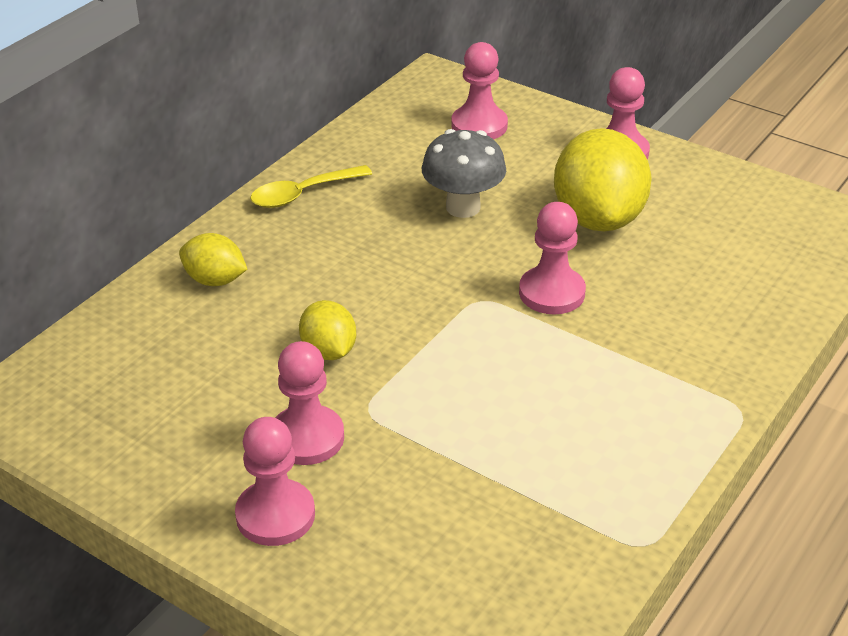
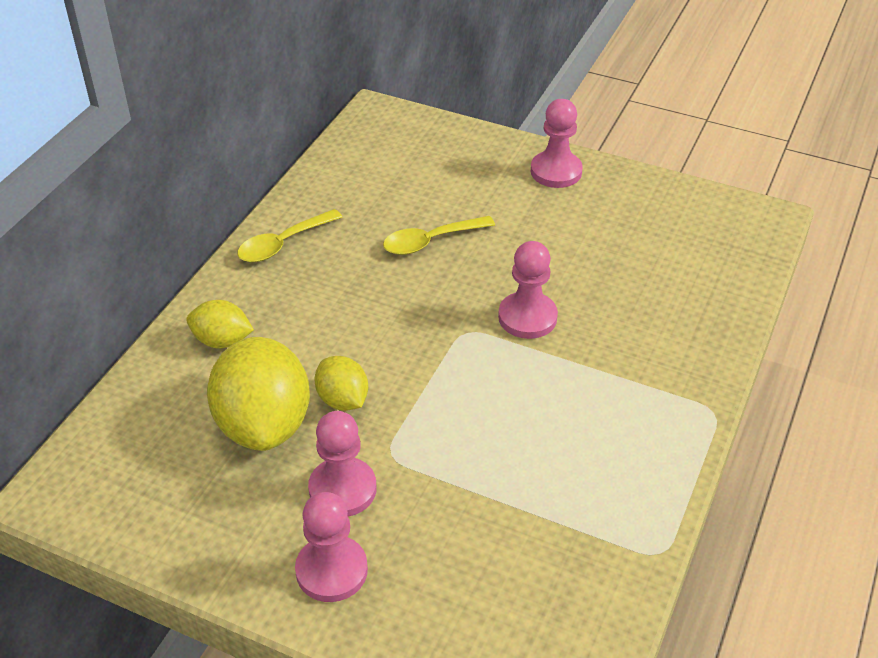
camera: 10 degrees left, 5 degrees up
(463, 207) = (430, 241): grey mushroom -> yellow spoon
(479, 125) = (427, 158): pink pawn -> none
(598, 218) = (552, 239): yellow lemon -> yellow lemon (264, 424)

